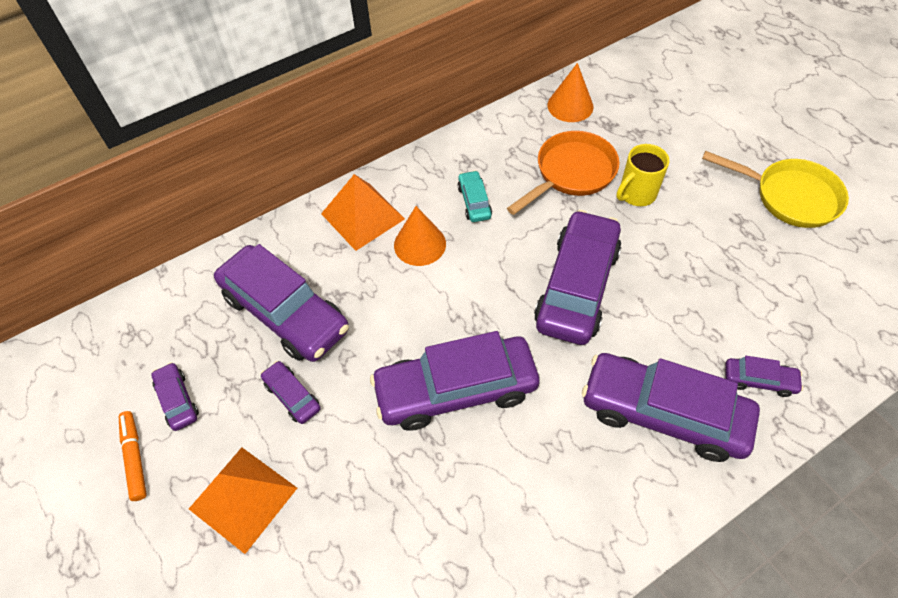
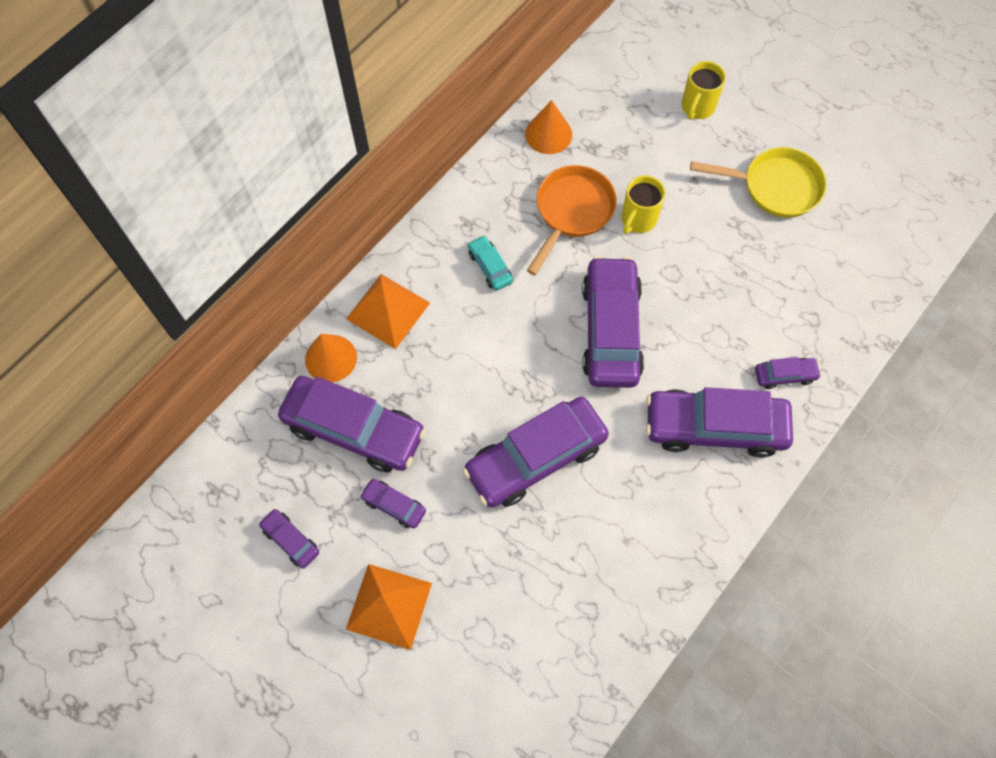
camera: 20 degrees left, 10 degrees up
(135, 458) = (277, 602): orange marker -> none
(420, 244) = (454, 326): orange cone -> orange cone (331, 358)
(724, 113) = (697, 107): none -> yellow mug

